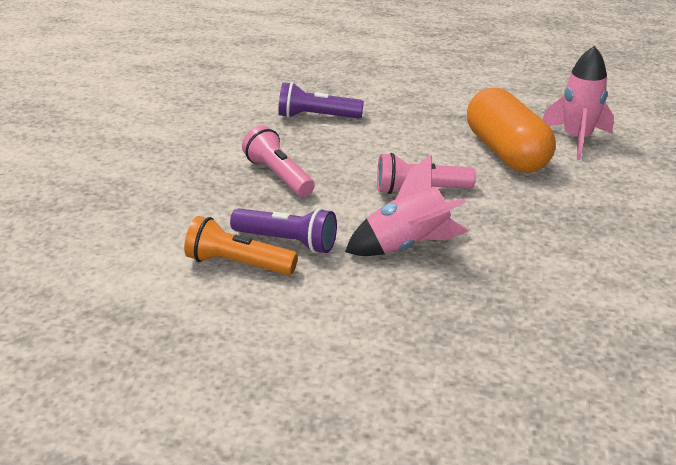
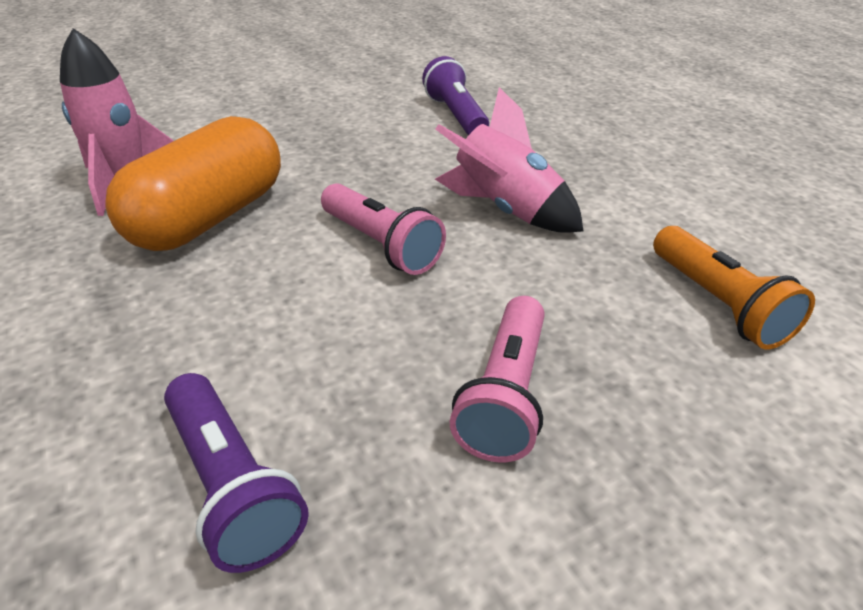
camera: 130 degrees left, 5 degrees up
(287, 241) = (624, 290): purple flashlight -> purple flashlight (455, 115)

